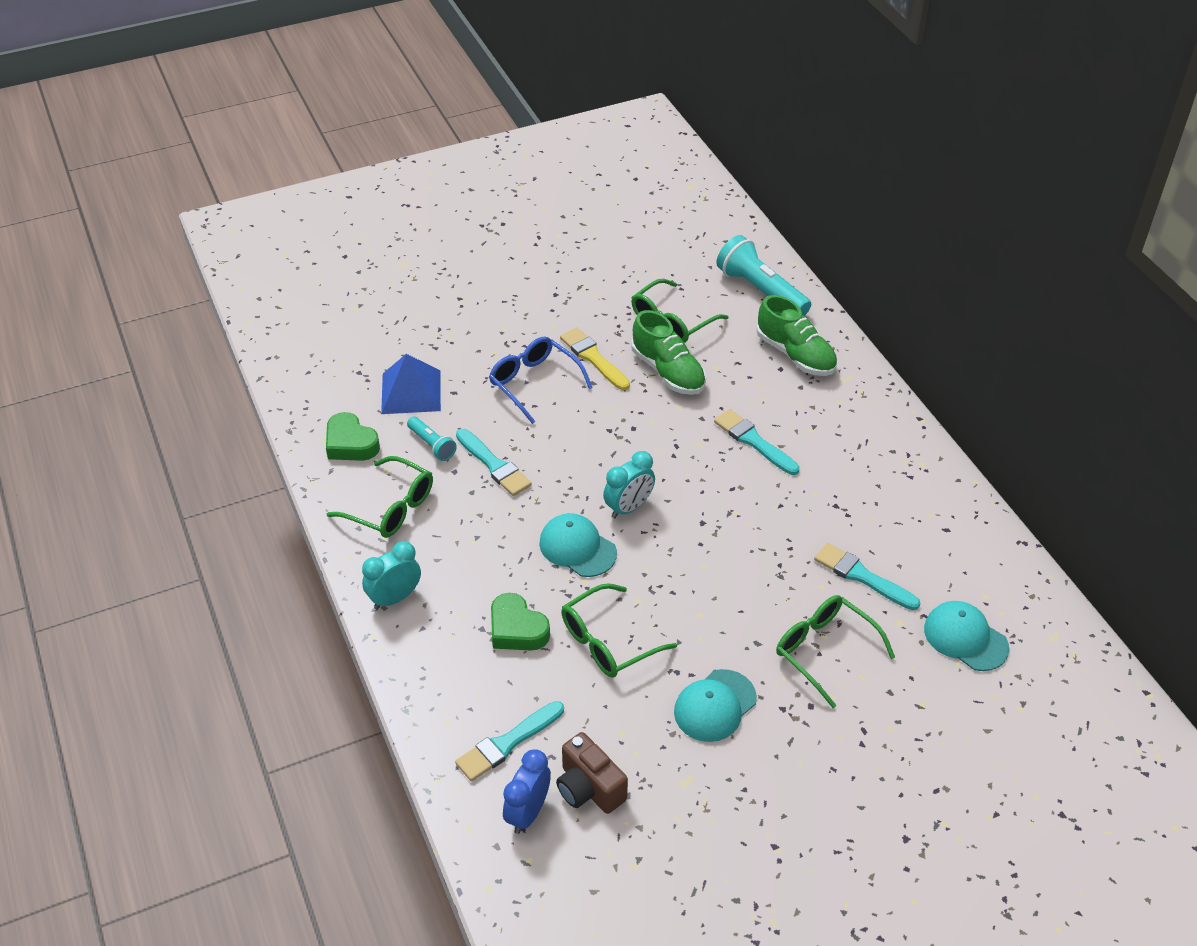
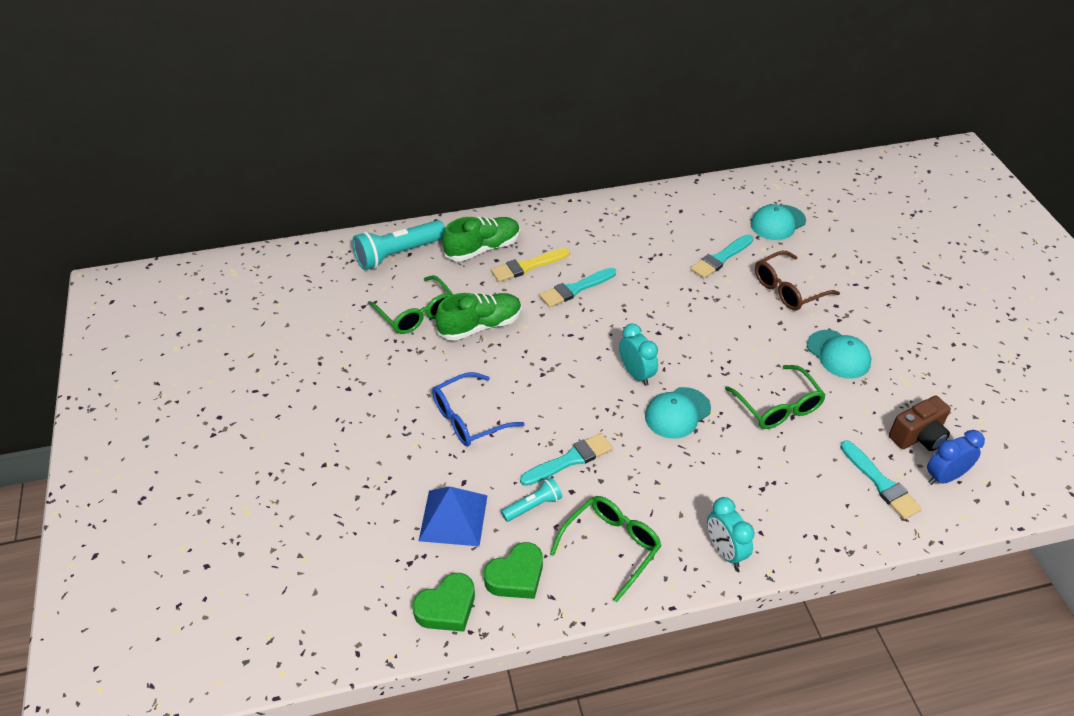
camera: 80 degrees left, 0 degrees up
(517, 629) = (764, 464): green heart -> green heart (447, 607)
(528, 812) = (944, 477): blue clock -> blue clock turned 120 degrees clockwise
(593, 358) = (447, 372): yellow brush -> yellow brush (527, 266)
(824, 651) = (788, 289): green glasses -> brown glasses

